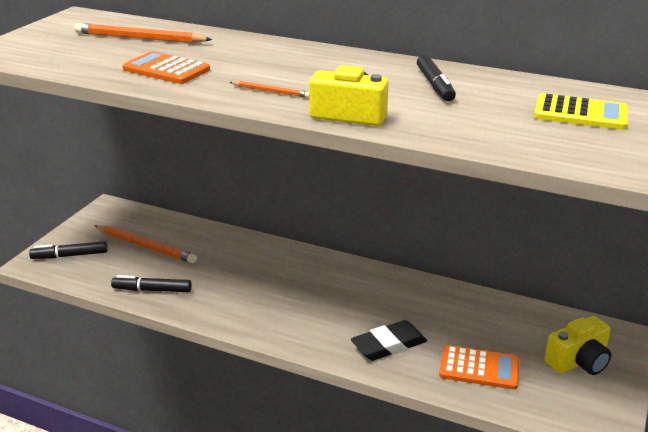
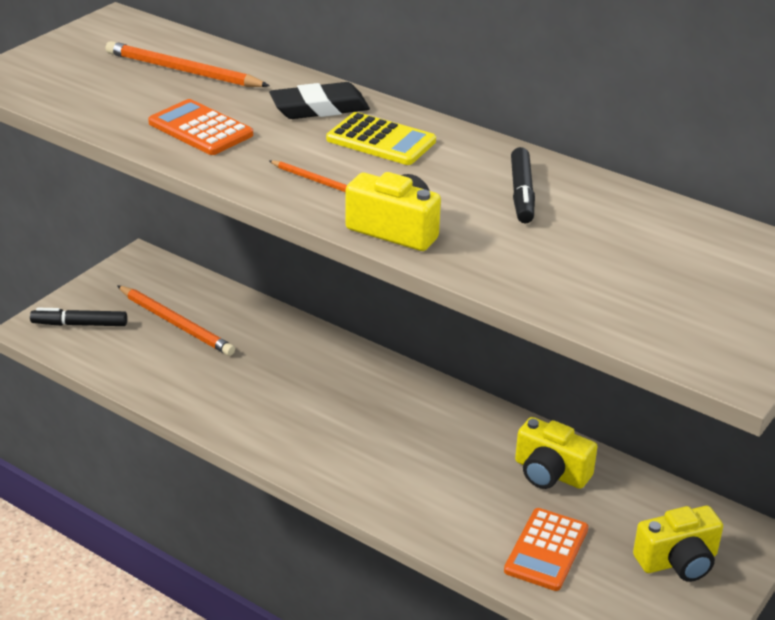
camera: 10 degrees right, 5 degrees up
(152, 290) = (170, 386): black marker -> none
(389, 345) = (443, 503): black eraser -> black eraser (319, 108)
(460, 313) = (550, 473): none -> yellow camera
(479, 368) = (546, 550): orange calculator -> orange calculator turned 90 degrees clockwise
(580, 113) = (683, 262): yellow calculator -> yellow calculator (381, 140)

